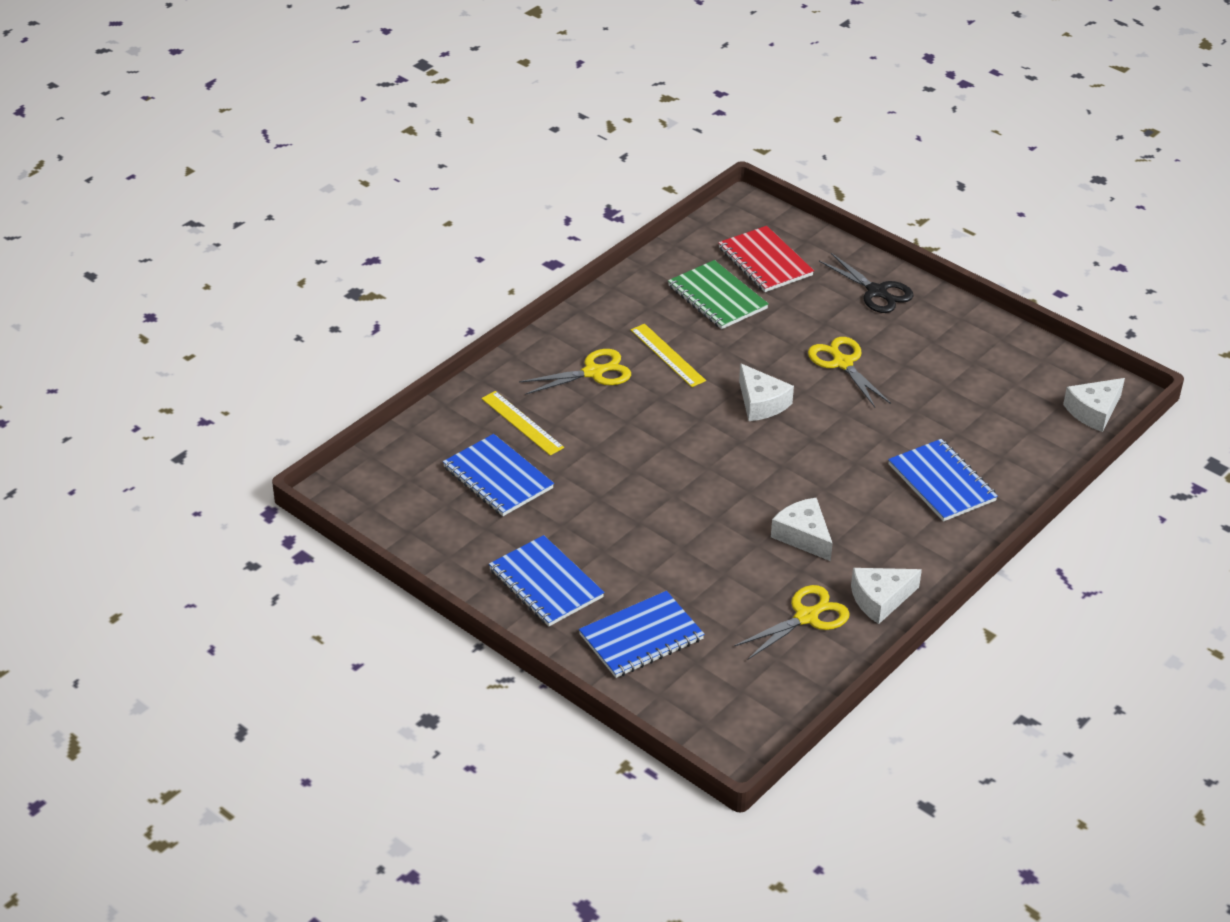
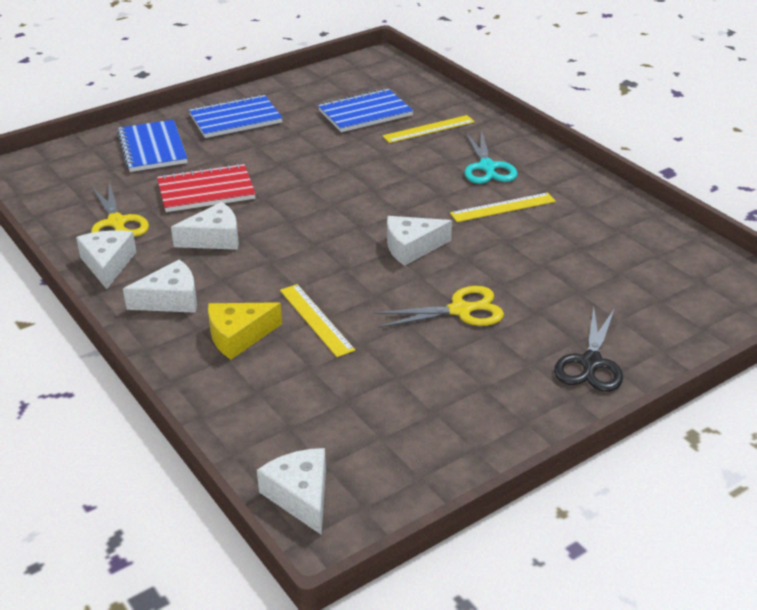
camera: 105 degrees right, 5 degrees down
(593, 372) = (487, 167): yellow scissors -> turquoise scissors
(717, 297) = (594, 249): green notebook -> none
(765, 262) = (660, 291): red notebook -> red notebook (206, 191)
(877, 292) = (590, 363): black scissors -> black scissors turned 45 degrees counterclockwise
(895, 442) = (316, 319): none -> yellow ruler
(913, 539) = (170, 299): none -> white cheese
(941, 483) = (238, 336): blue notebook -> yellow cheese

